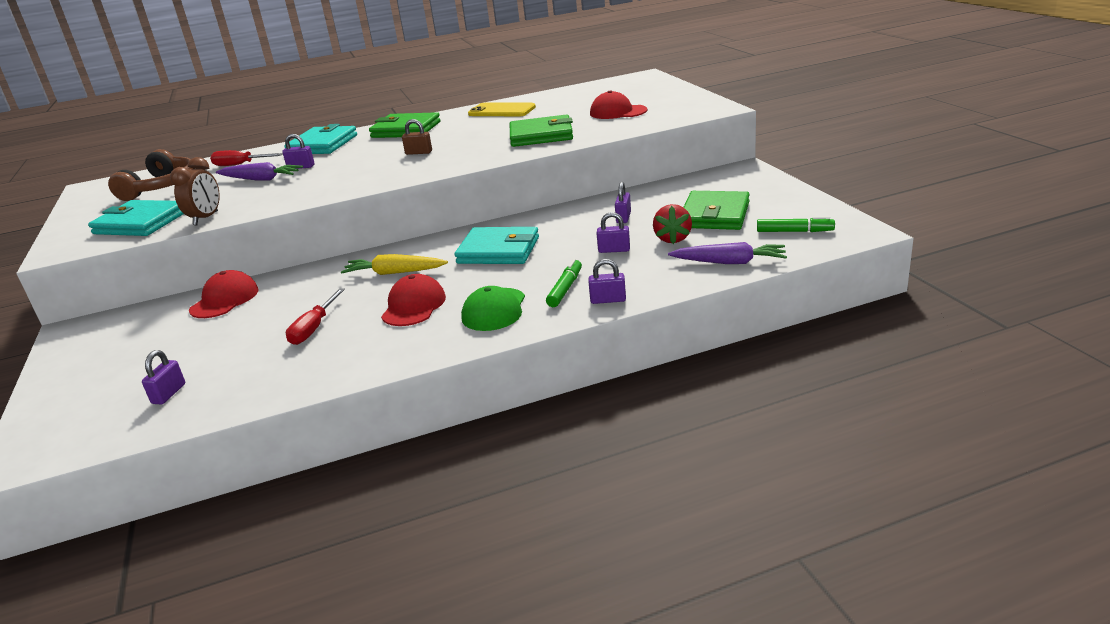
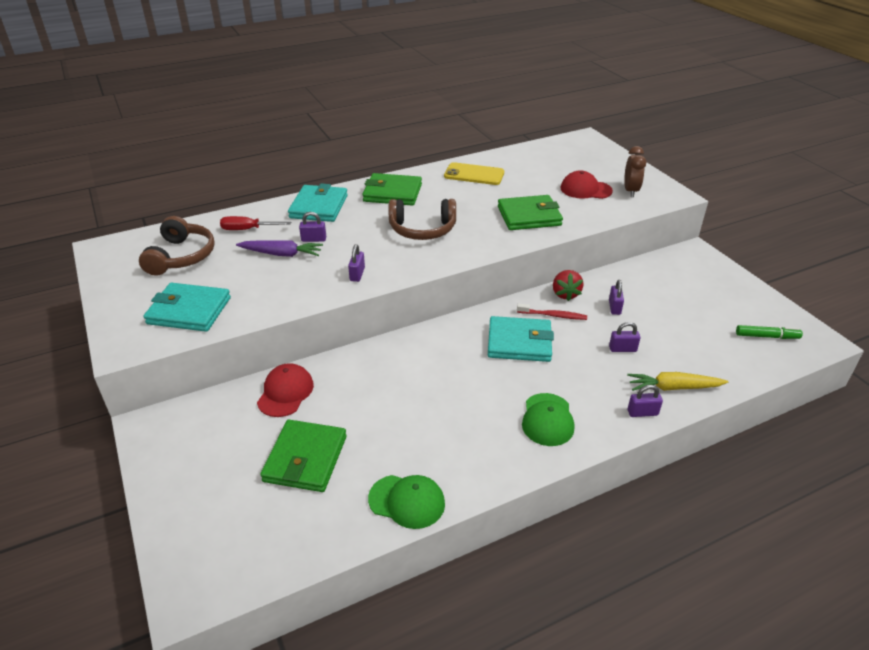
camera: 10 degrees left, 10 degrees up
(169, 394) = (290, 516): purple padlock -> purple padlock (357, 274)
(206, 218) = (255, 309): brown clock -> brown clock (630, 191)
(299, 379) = (407, 501): none -> green cap
(314, 328) = (391, 435): red screwdriver -> none
(394, 273) = (435, 366): yellow carrot -> yellow carrot (673, 387)
(413, 306) = (472, 411): red cap -> none
(419, 153) = (422, 229): brown padlock -> brown headphones
(549, 228) = (553, 315): none -> red toothbrush
(565, 289) = (600, 396): green marker -> none
(672, 239) = (668, 338): red strawberry -> red strawberry (565, 294)
(714, 215) = (692, 310): green wallet -> green wallet (305, 459)
(729, 262) = (727, 371): purple carrot -> none

